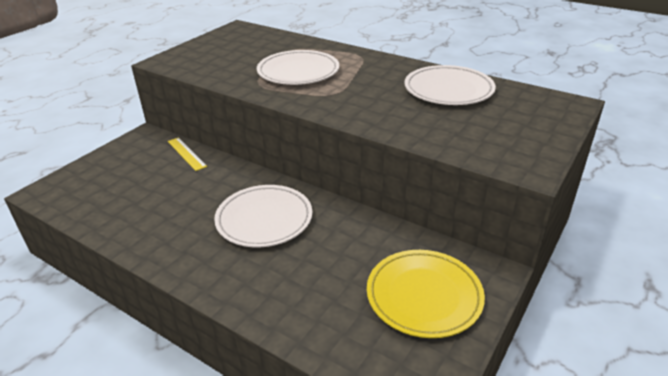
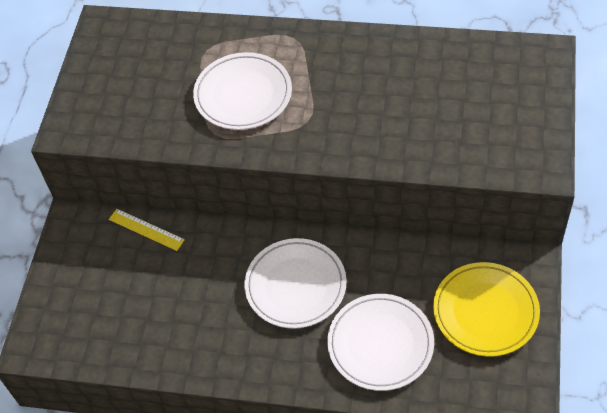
camera: 20 degrees left, 20 degrees up
(448, 90) = (421, 71): white plate -> white plate (380, 344)

